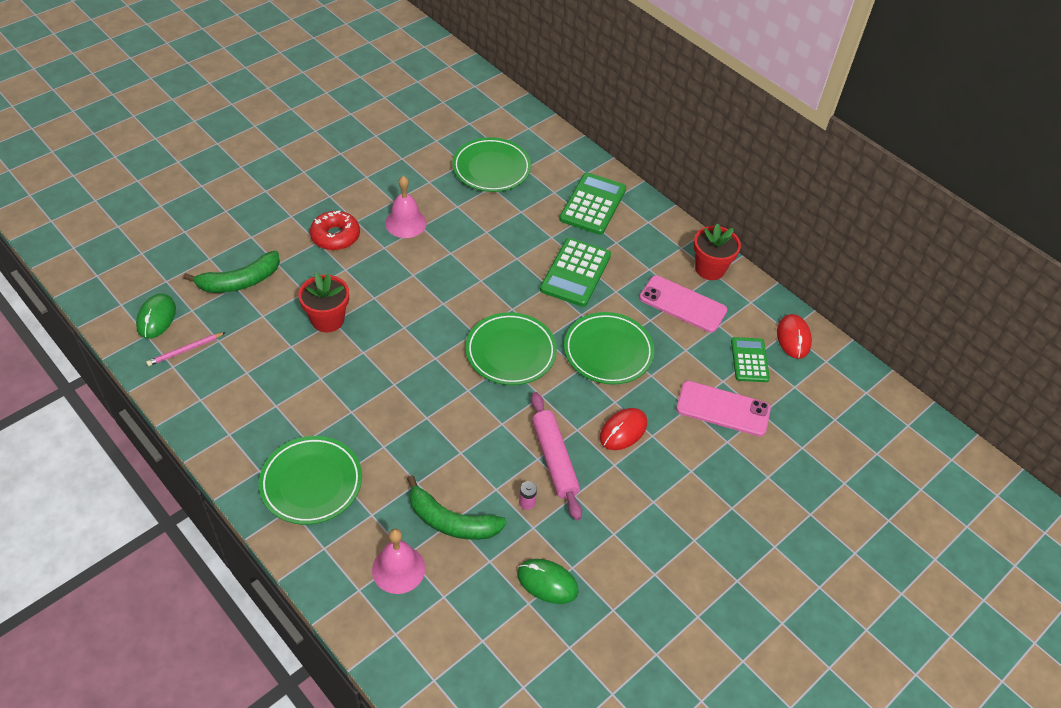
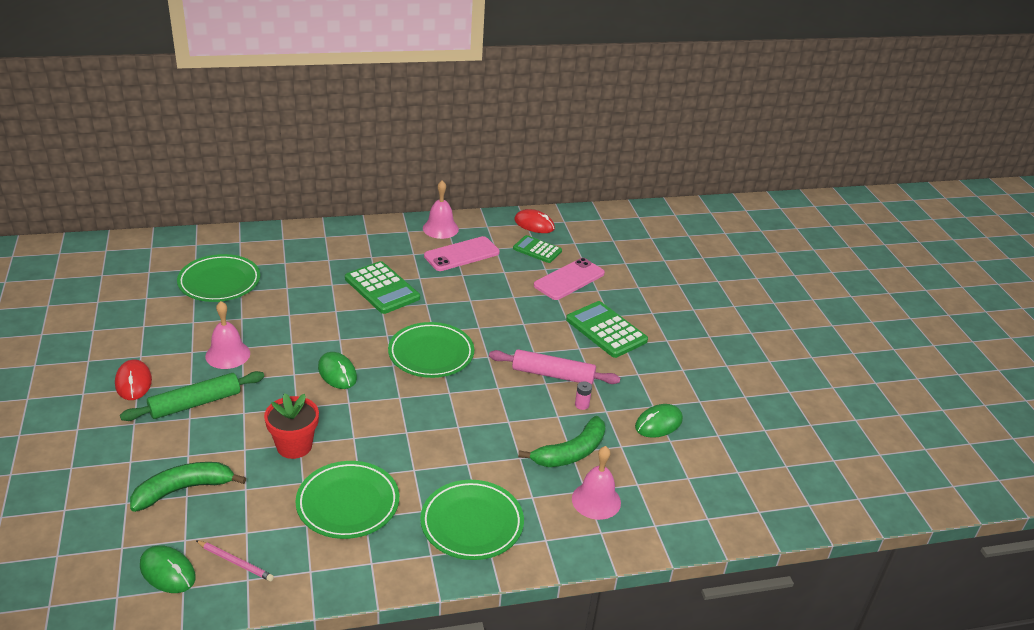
camera: 60 degrees left, 15 degrees down
(185, 350) = (235, 562): pink pencil -> pink pencil turned 60 degrees counterclockwise
(240, 281) = (183, 490): green banana -> green banana turned 120 degrees counterclockwise
(335, 236) = (195, 403): red donut -> green rolling pin
(435, 301) = (337, 373): none -> green mouse
(593, 204) = (320, 250): green calculator -> green calculator (606, 330)
(608, 351) = (474, 306): green plate -> green plate (348, 503)
(623, 431) = (552, 331): red mouse -> red mouse (133, 382)
(710, 269) = (440, 228): red flower pot -> pink bell

